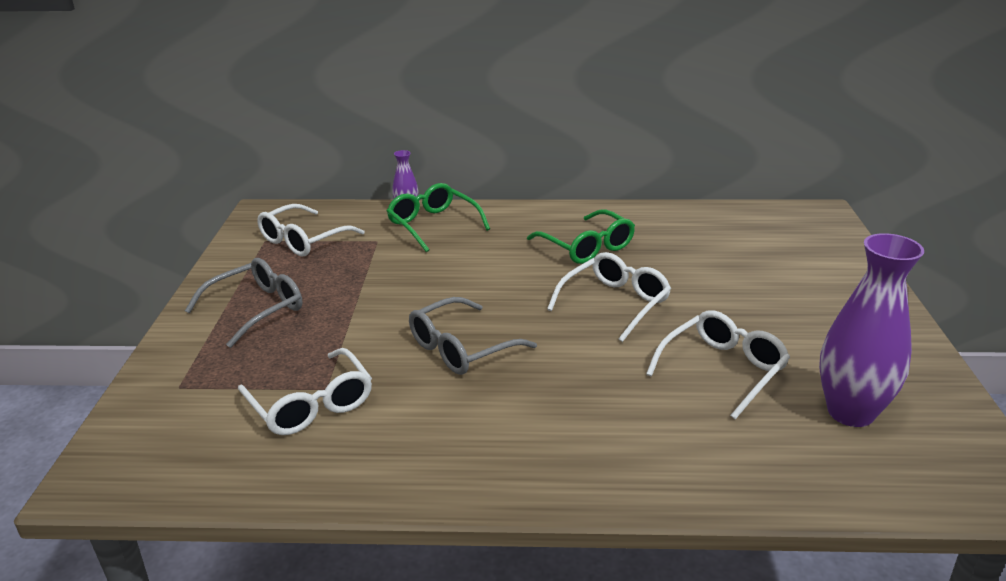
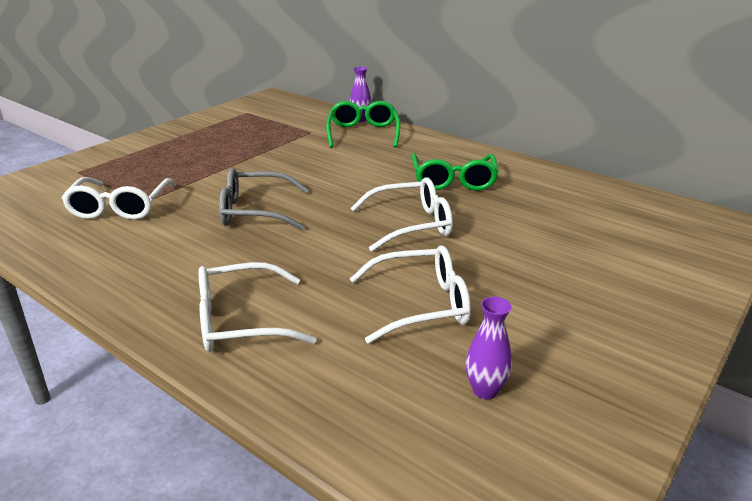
camera: 35 degrees right, 0 degrees up
(256, 309) = (180, 146): grey glasses -> none
(303, 240) = (268, 118): white glasses -> white glasses (240, 321)
(850, 412) = (485, 390): purple vase -> purple vase, size x0.48

